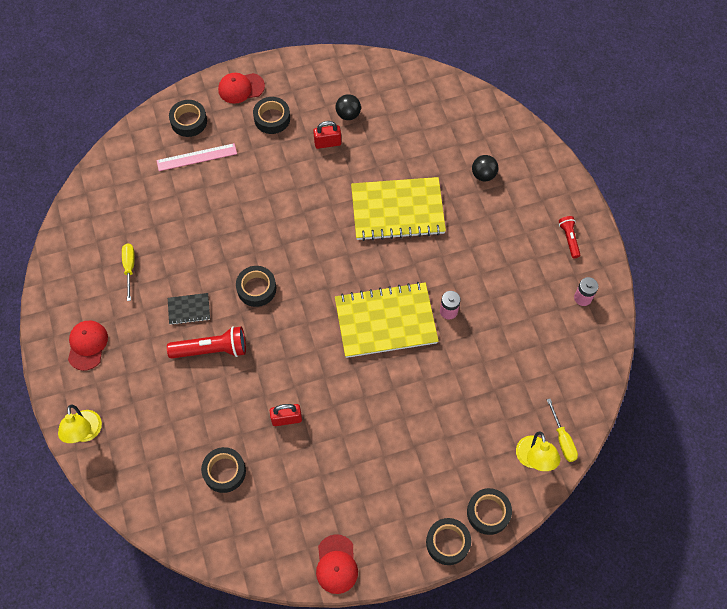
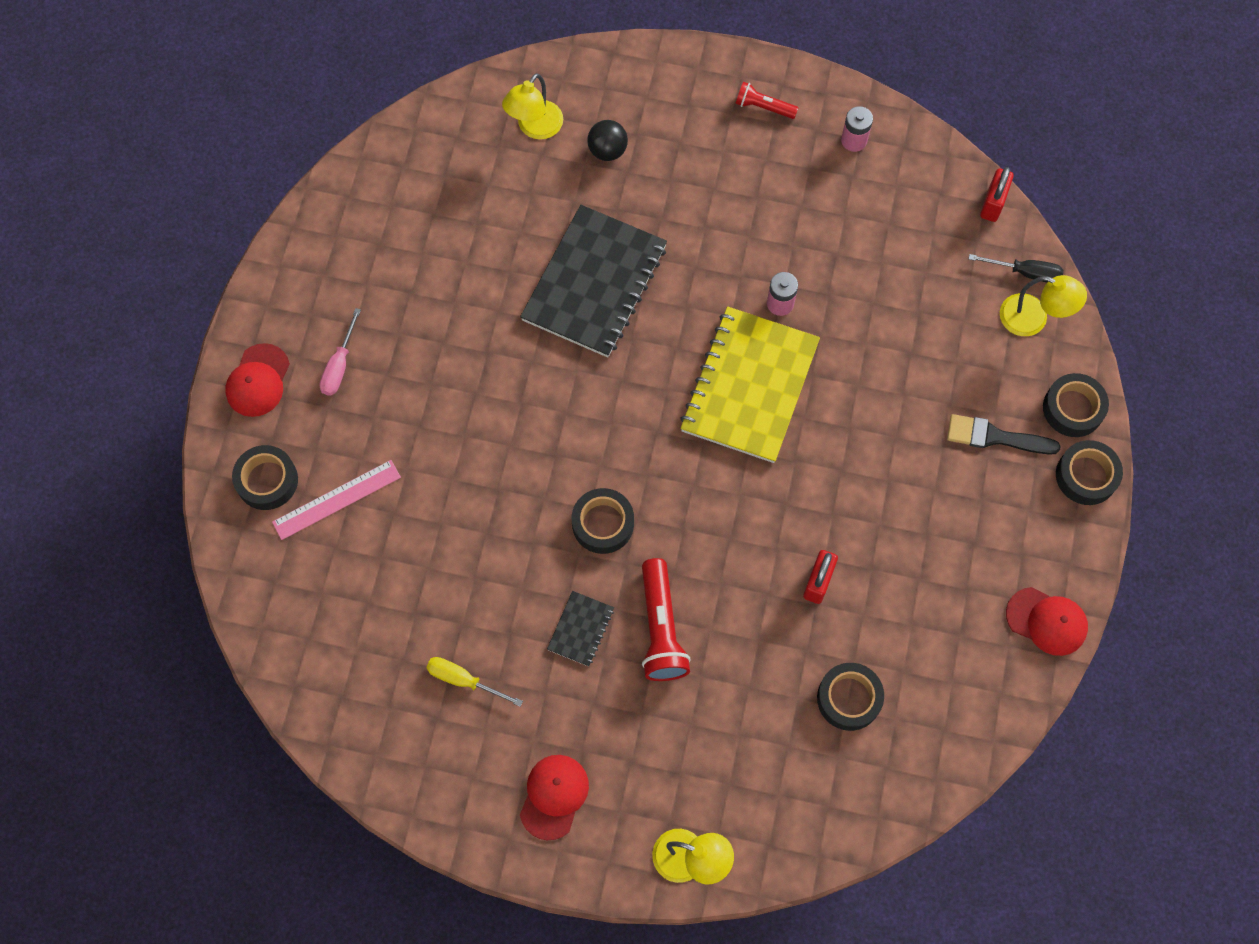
camera: 60 degrees left, 5 degrees up
(87, 345) = (554, 796): red cap -> red cap turned 75 degrees clockwise
(196, 157) = (336, 499): pink ruler -> pink ruler turned 45 degrees clockwise
(211, 349) = (661, 628): red flashlight -> red flashlight turned 150 degrees clockwise
(272, 118) = (339, 365): black tape -> pink screwdriver
(327, 143) = (430, 314): red padlock -> red padlock (993, 204)
(348, 114) = (401, 263): black ball -> none
(397, 211) = (595, 283): yellow notebook -> black notebook
(439, 475) = (995, 437): none -> black brush
(472, 133) = (535, 128): none -> yellow lamp
(562, 439) = (1025, 272): yellow screwdriver -> black screwdriver

